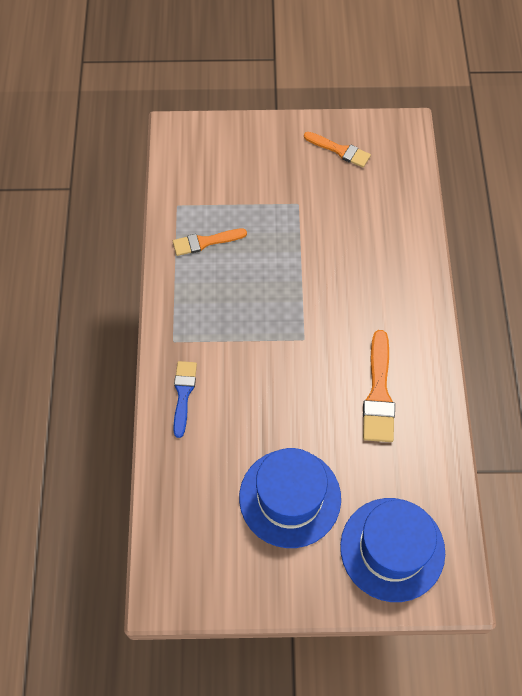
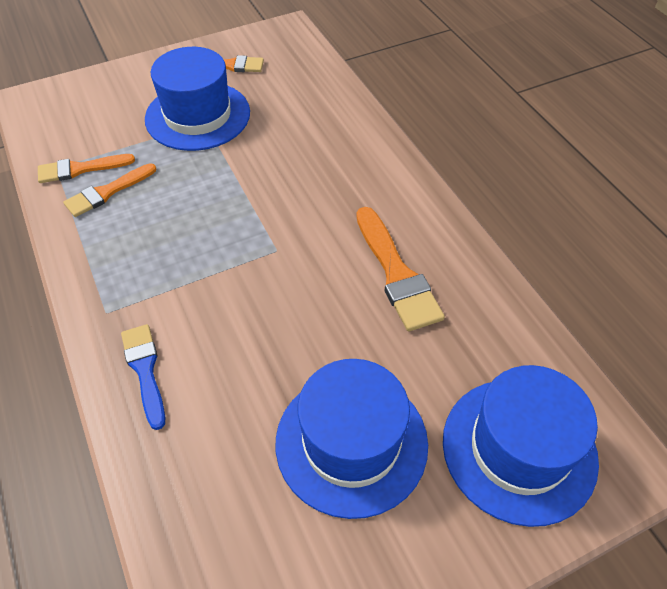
camera: 25 degrees left, 10 degrees down
(193, 213) = (80, 169): none -> orange brush
(296, 194) = (198, 115): none -> blue hat

